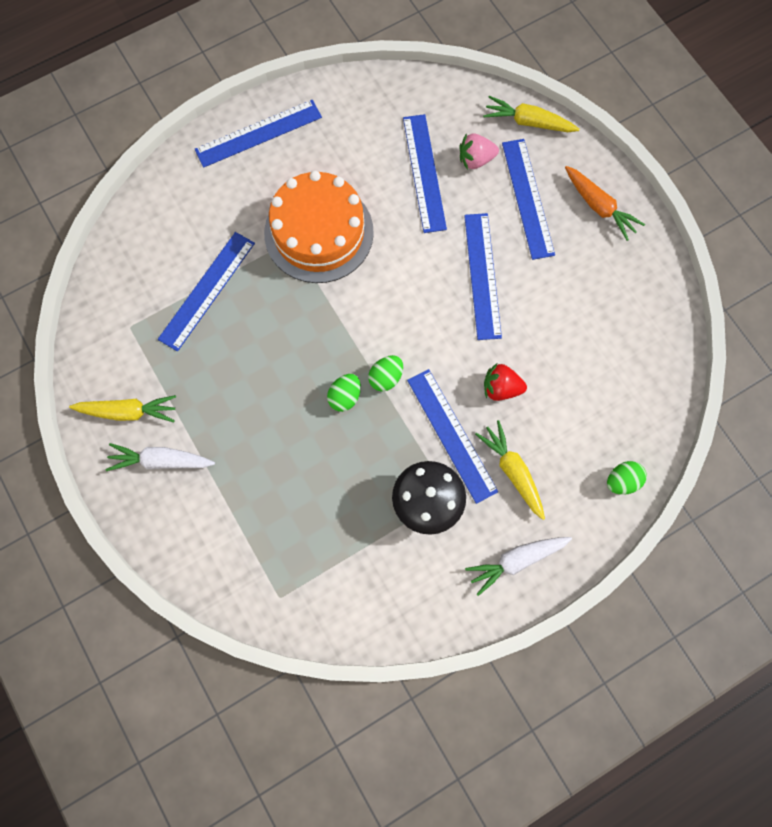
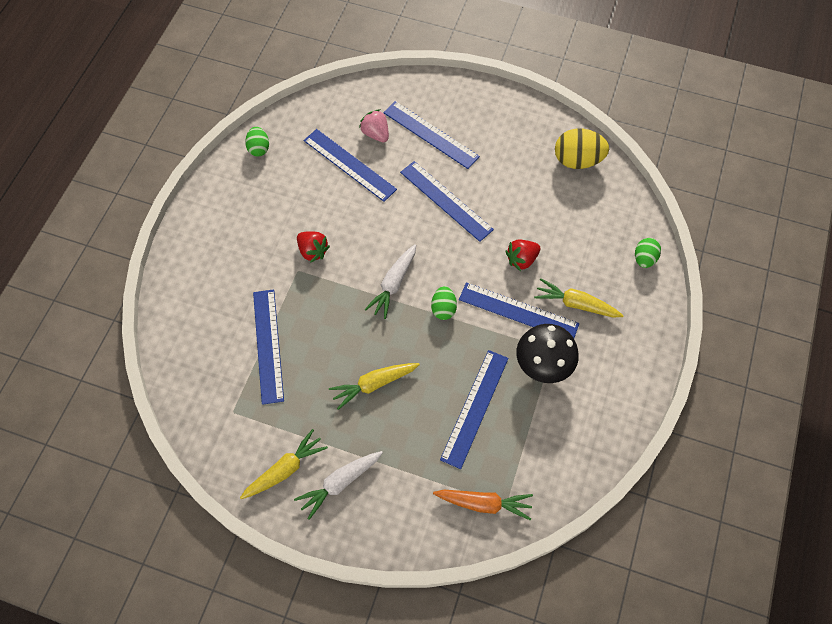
camera: 40 degrees left, 10 degrees down
(258, 133) = (210, 217): blue ruler -> blue ruler (474, 408)
(319, 232) = (313, 251): orange cake -> red strawberry
(345, 397) = (428, 341): green egg -> green egg (259, 148)
(476, 159) = (376, 134): pink strawberry -> pink strawberry turned 105 degrees clockwise
(516, 561) = (629, 356): white carrot -> white carrot (393, 284)
(528, 122) = (388, 89): yellow carrot -> yellow carrot (374, 384)
(599, 207) = (479, 109): orange carrot -> orange carrot (484, 503)
(649, 332) = (577, 160): none -> yellow egg

